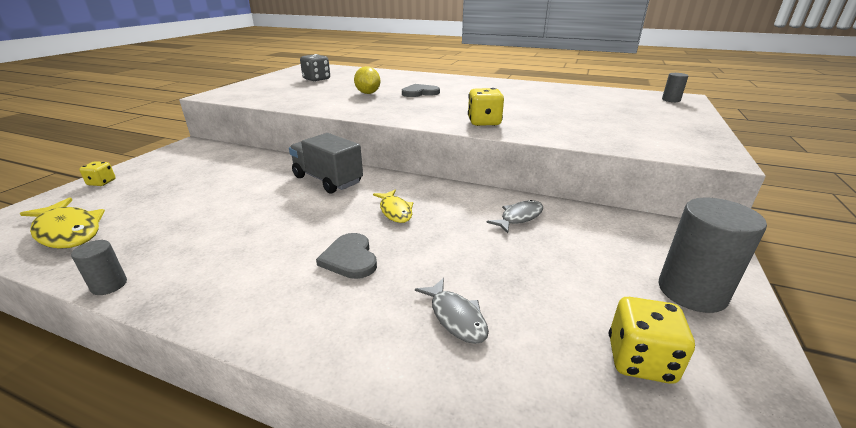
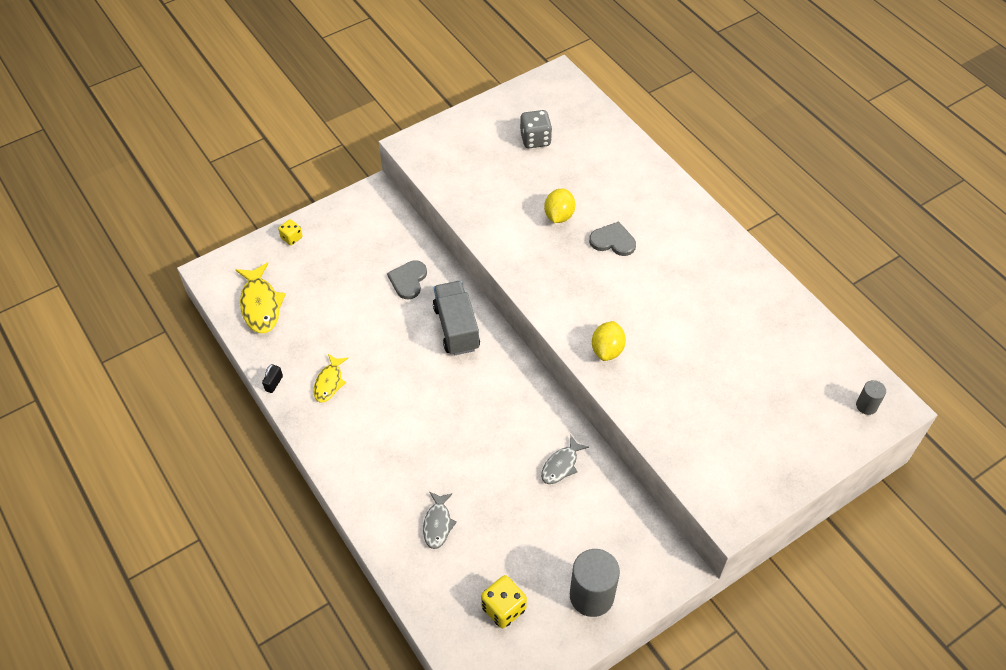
camera: 35 degrees right, 25 degrees up
(109, 285) = (274, 383): grey cylinder -> black padlock
(350, 258) = (413, 439): grey heart -> grey heart (408, 280)
(395, 211) = (478, 403): yellow fish -> yellow fish (329, 382)
(484, 122) = (607, 350): yellow dice -> yellow lemon
(519, 217) = (561, 465): grey fish -> grey fish turned 135 degrees clockwise

